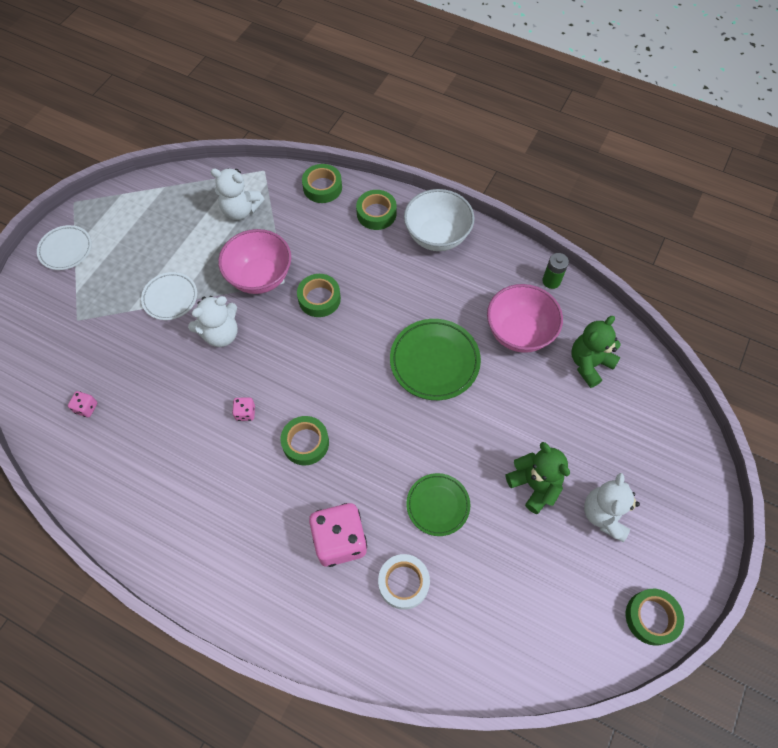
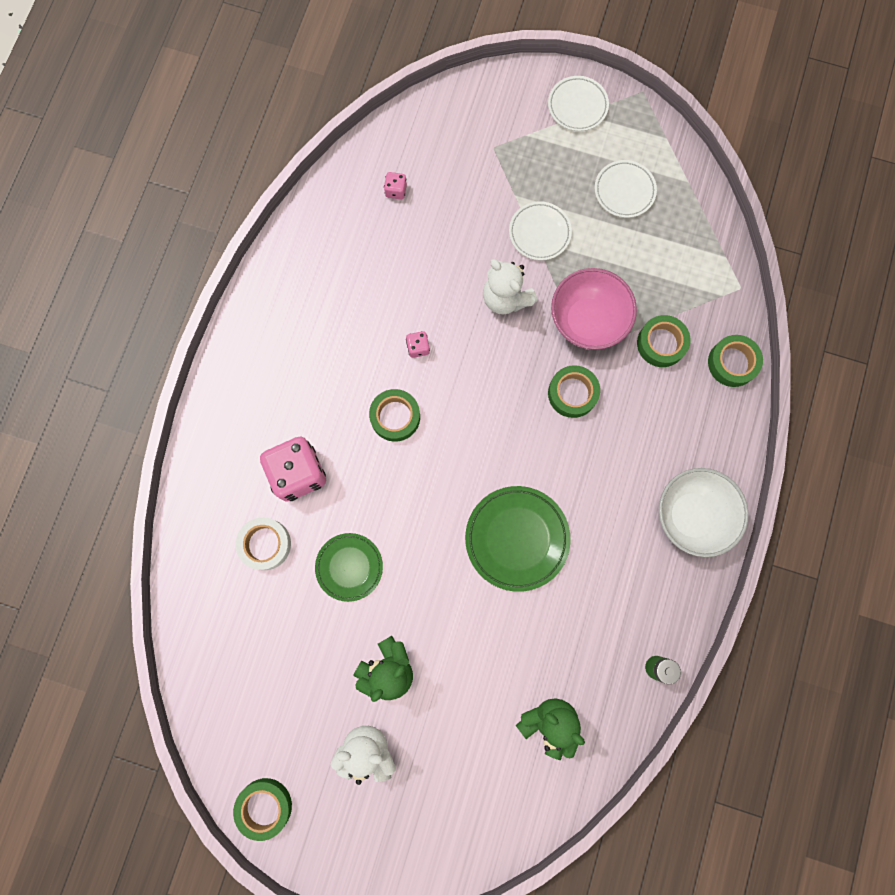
camera: 80 degrees right, 15 degrees up
(156, 230) = (624, 191): none -> white plate
(240, 210) = (675, 276): white teddy bear -> none
(376, 213) = (708, 436): green tape -> green tape (661, 343)
(519, 332) = (574, 633): pink bowl -> none

